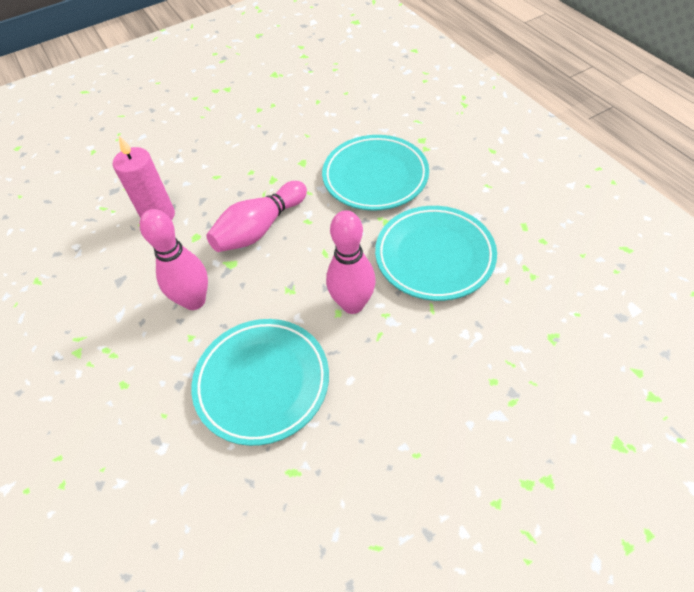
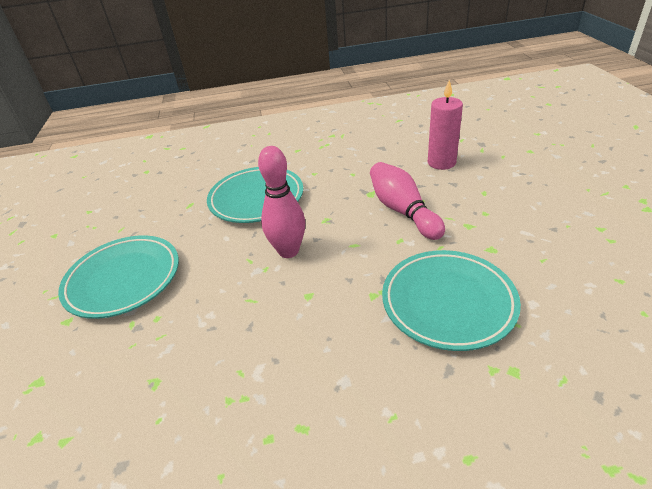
camera: 110 degrees right, 15 degrees down
(194, 301) = (344, 176): pink bowling pin -> none
(434, 256) = (306, 320): turquoise plate -> turquoise plate (123, 279)

